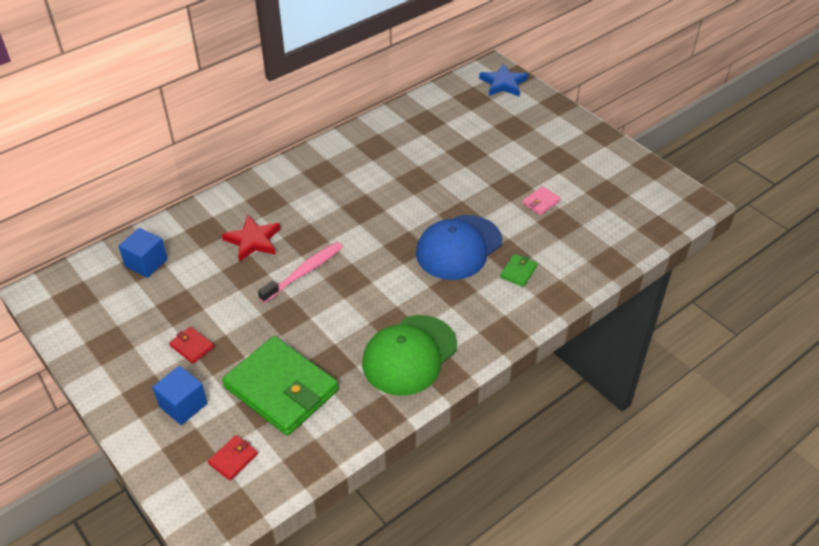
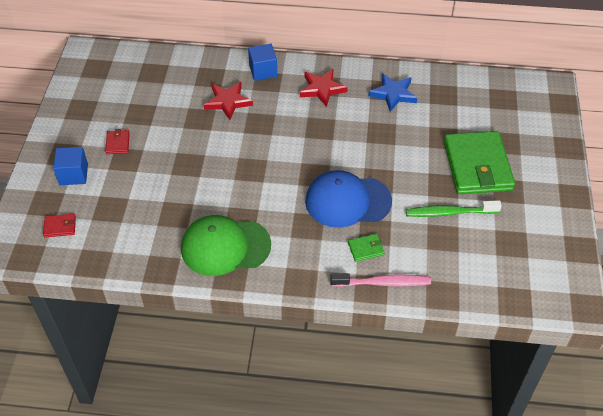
camera: 45 degrees right, 5 degrees up
(146, 263) = (155, 73): blue cube -> blue cube (263, 71)
(281, 389) = (131, 207): green wallet -> green wallet (477, 166)
(304, 272) = (231, 144): pink toothbrush -> pink toothbrush (383, 283)
(324, 177) = (322, 89): none -> red star
(503, 83) = (543, 103): blue star -> blue star (393, 94)
(541, 202) = (449, 212): pink wallet -> green toothbrush

